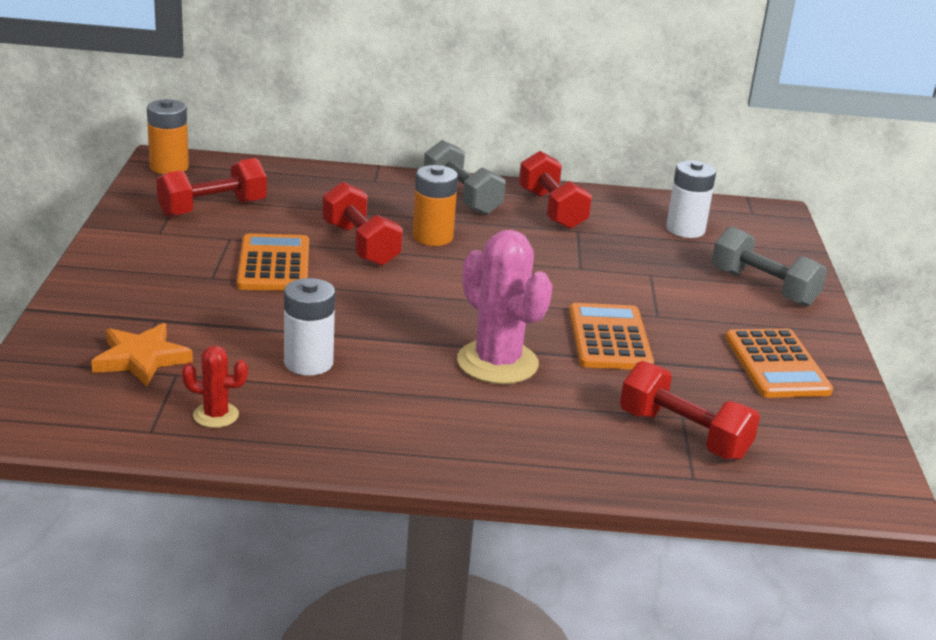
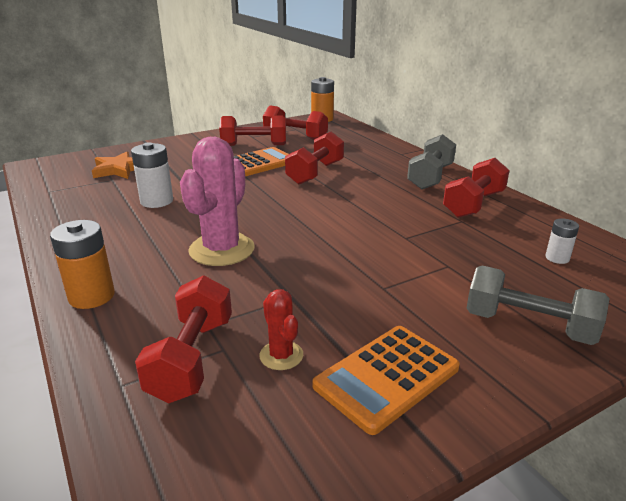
camera: 60 degrees right, 0 degrees up
(199, 243) = (254, 145): none -> red dumbbell
(216, 415) = (76, 199): red cactus -> red cactus (281, 355)
(432, 237) = (361, 185): orange battery -> orange battery (91, 296)
(609, 338) = (314, 278): orange calculator -> none
(685, 229) = (557, 258): white battery -> white battery, size x0.58
(763, 288) = (528, 326): grey dumbbell -> grey dumbbell turned 75 degrees counterclockwise

